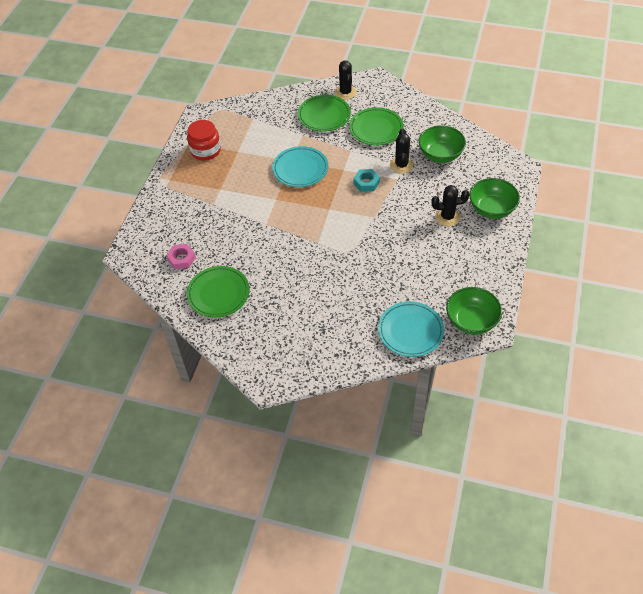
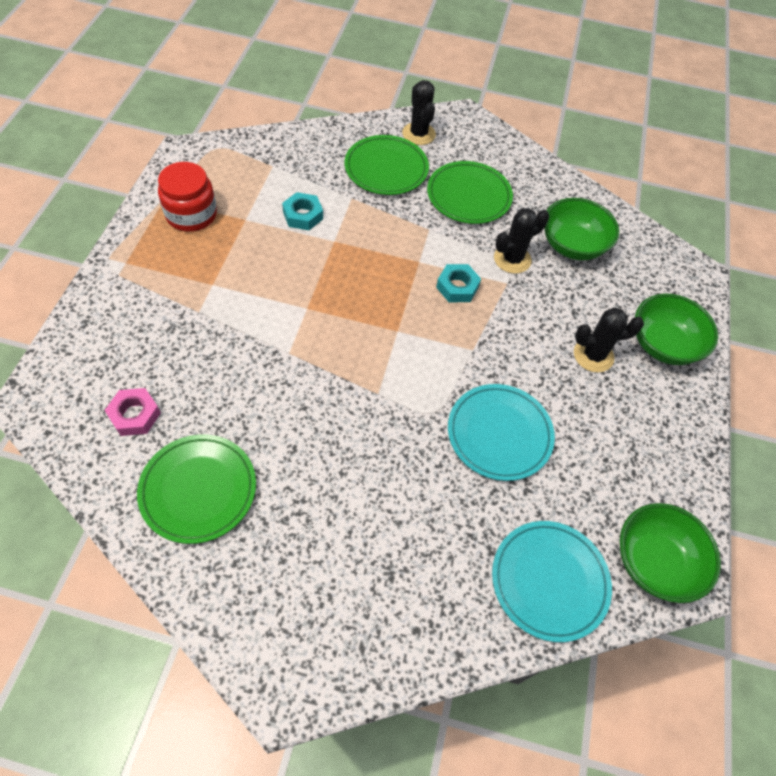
camera: 10 degrees left, 5 degrees up
(272, 147) = (303, 215): none -> turquoise nut
(300, 169) = (348, 256): turquoise plate -> turquoise plate (499, 434)
(401, 165) = (512, 259): black cactus -> black cactus turned 60 degrees clockwise

